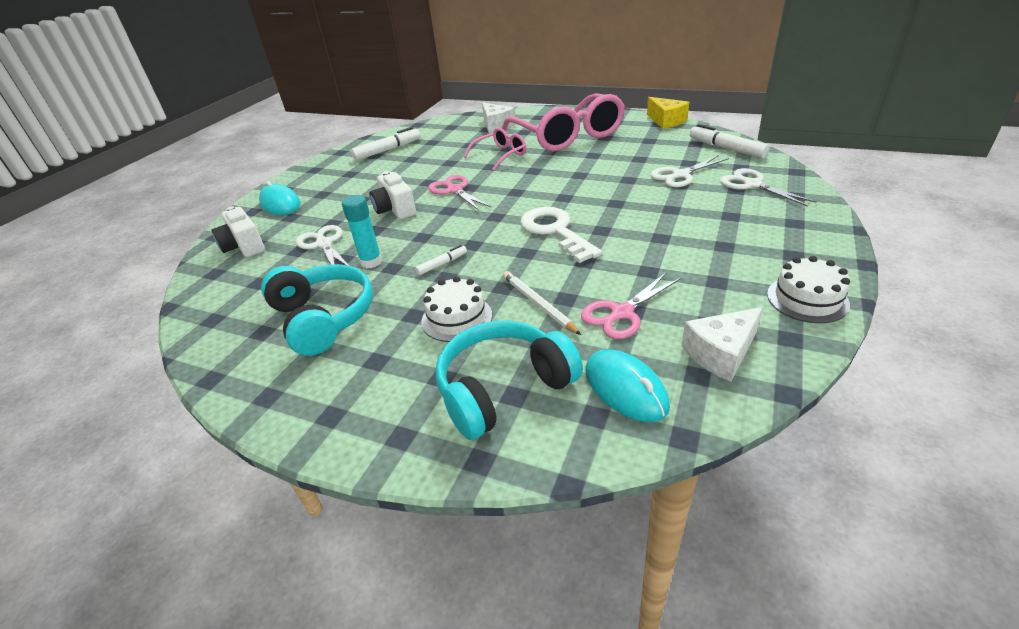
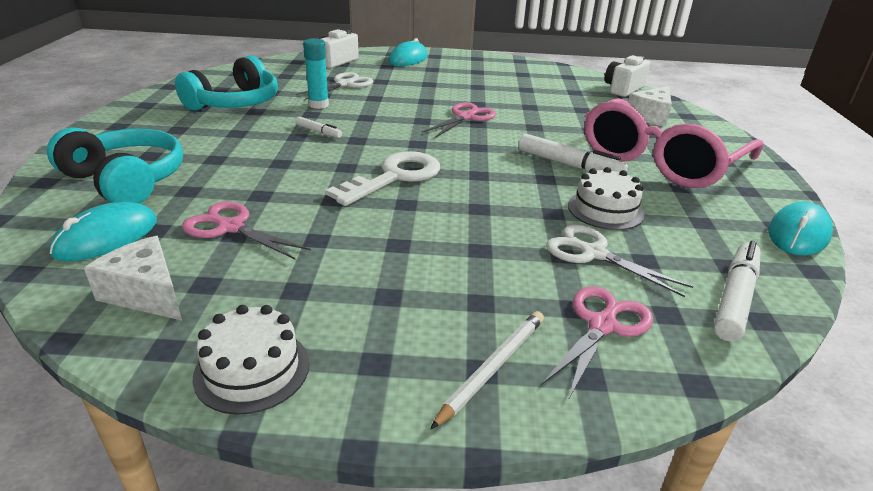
camera: 65 degrees right, 5 degrees down
(387, 150) = (538, 77): white marker -> white marker (569, 165)
(395, 210) = (413, 99): white camera -> white camera (623, 89)
(457, 318) = (230, 149): white cake -> white cake (605, 210)
(500, 155) = (567, 128): pink glasses -> none
(538, 304) = (250, 182): white pencil -> white pencil (492, 368)
(666, 121) = (798, 233): yellow cheese -> turquoise mouse
(752, 185) = (602, 325): white scissors -> pink scissors

